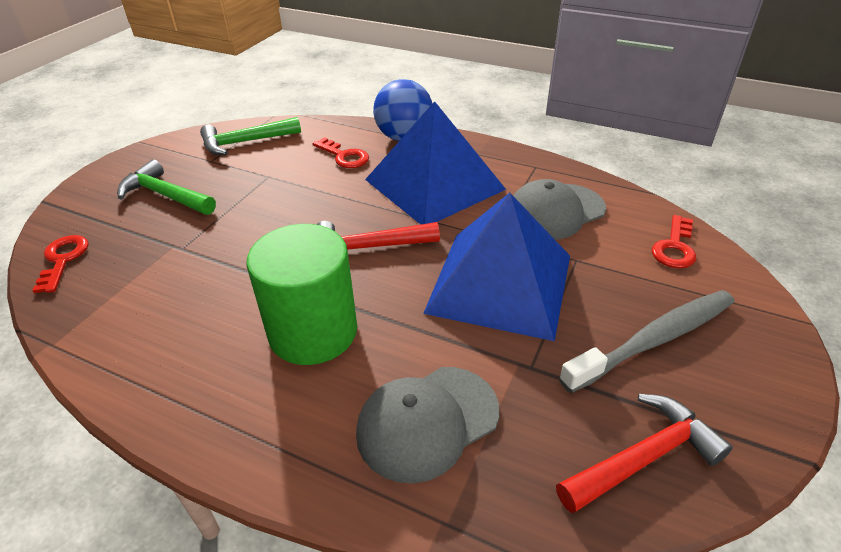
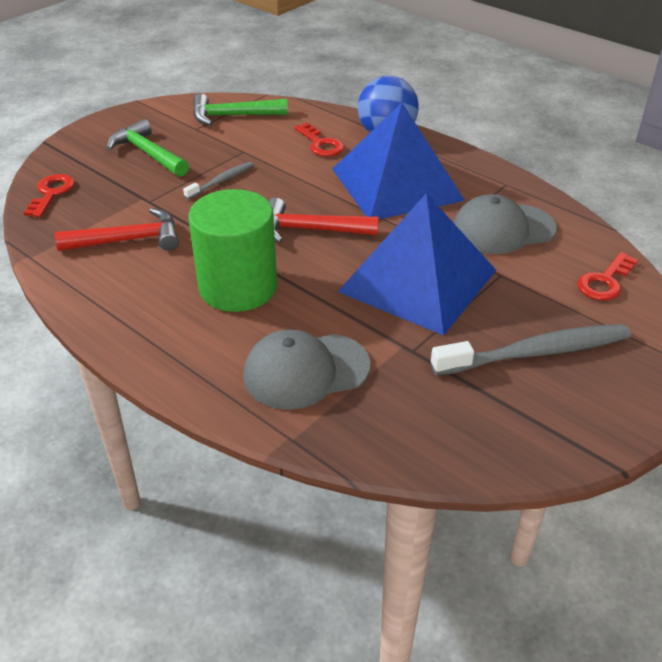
camera: 15 degrees right, 0 degrees up
(254, 212) = (221, 181): none -> grey toothbrush
(644, 457) = (474, 433): red hammer -> red hammer (129, 240)

